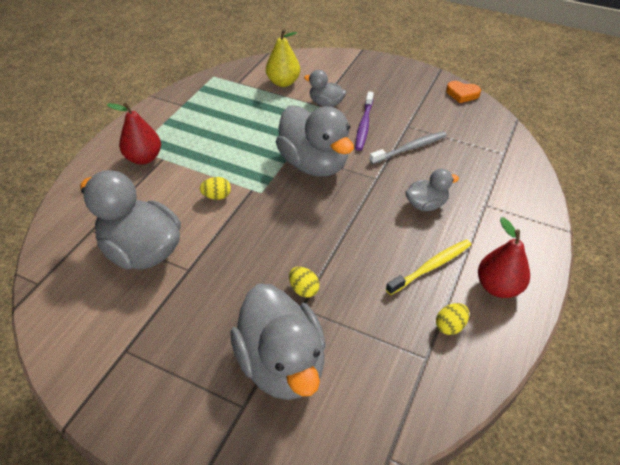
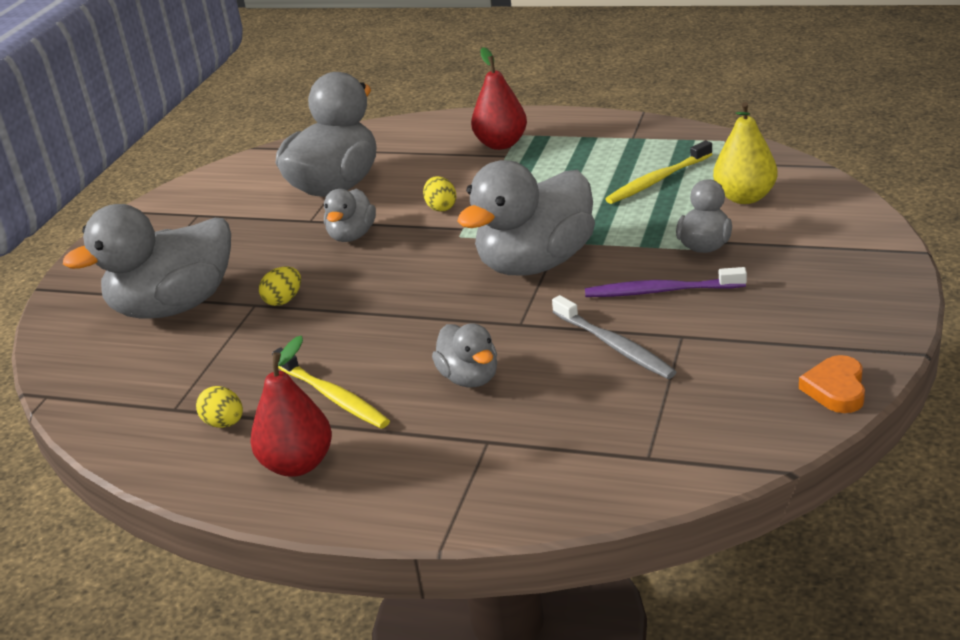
camera: 85 degrees right, 15 degrees down
(229, 246) = (352, 236): none -> grey duck
(244, 106) = (657, 180): none -> yellow toothbrush

